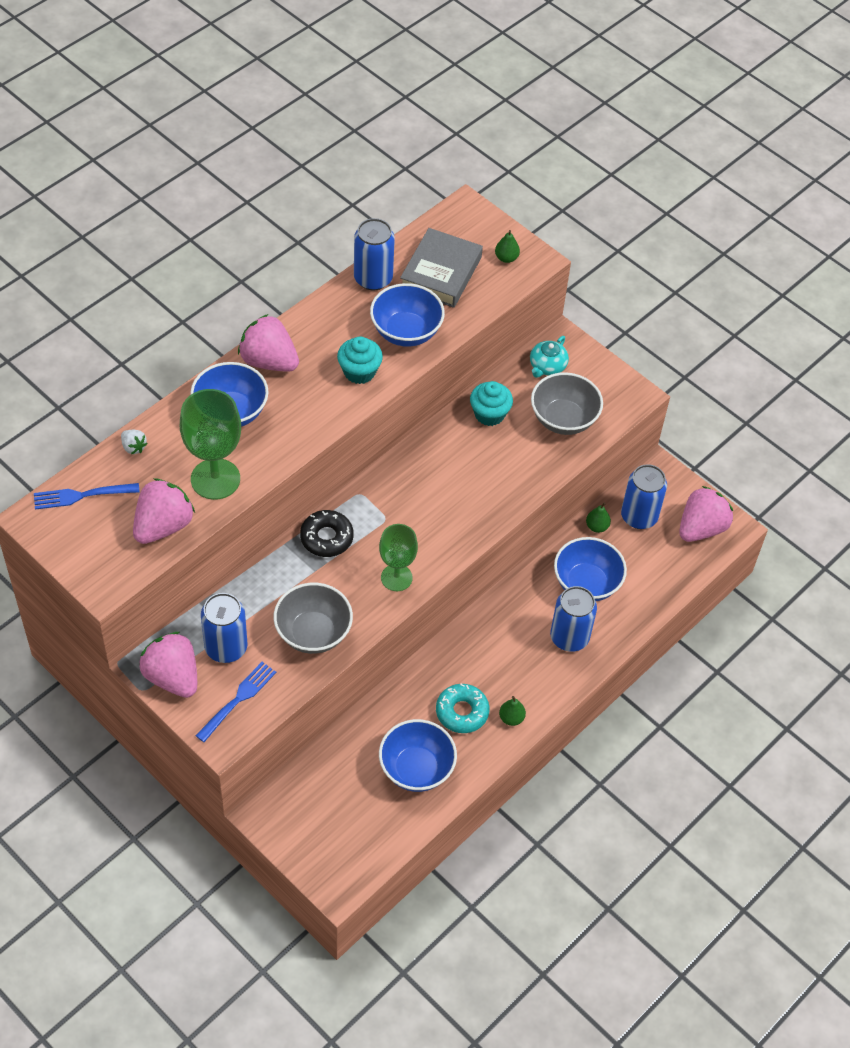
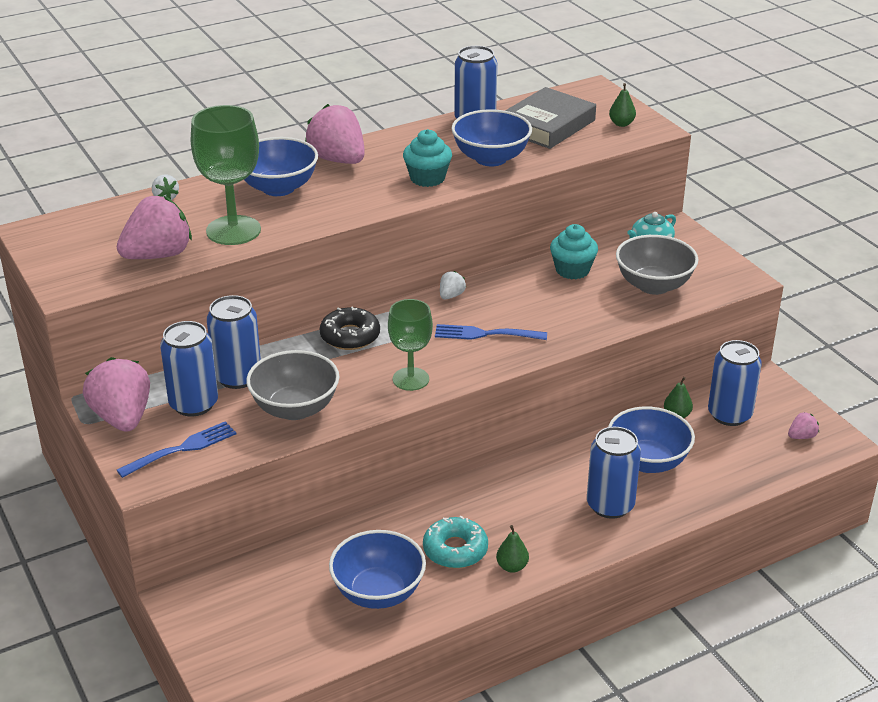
camera: 20 degrees right, 20 degrees down
(81, 495) = (91, 223): blue fork -> blue fork (485, 334)
(250, 608) = (238, 377): none -> blue can
(395, 469) = (451, 296): none -> white strawberry
(701, 528) = (801, 436): pink strawberry -> pink strawberry, size x0.45

